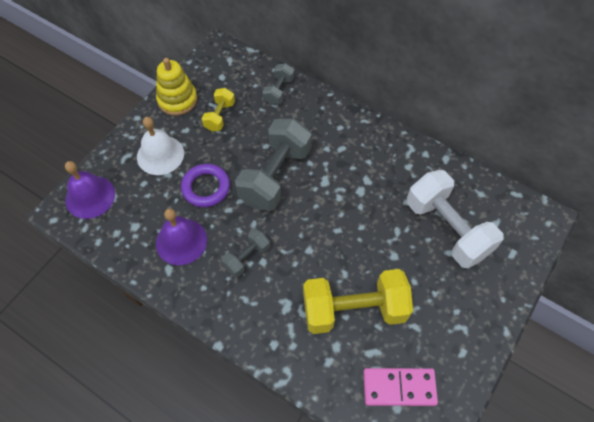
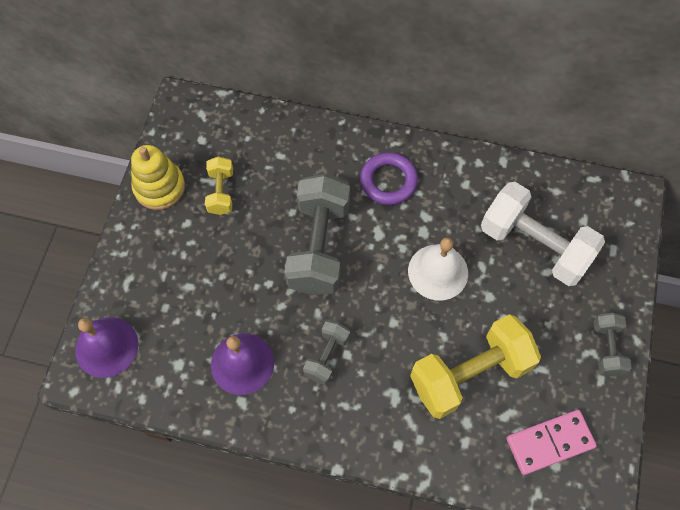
camera: 20 degrees left, 5 degrees up
(160, 155) = (169, 265): white bell -> white bell (438, 272)
(206, 187) = (243, 288): purple ring -> purple ring (388, 181)
(278, 91) = (279, 137): grey dumbbell -> grey dumbbell (607, 348)

